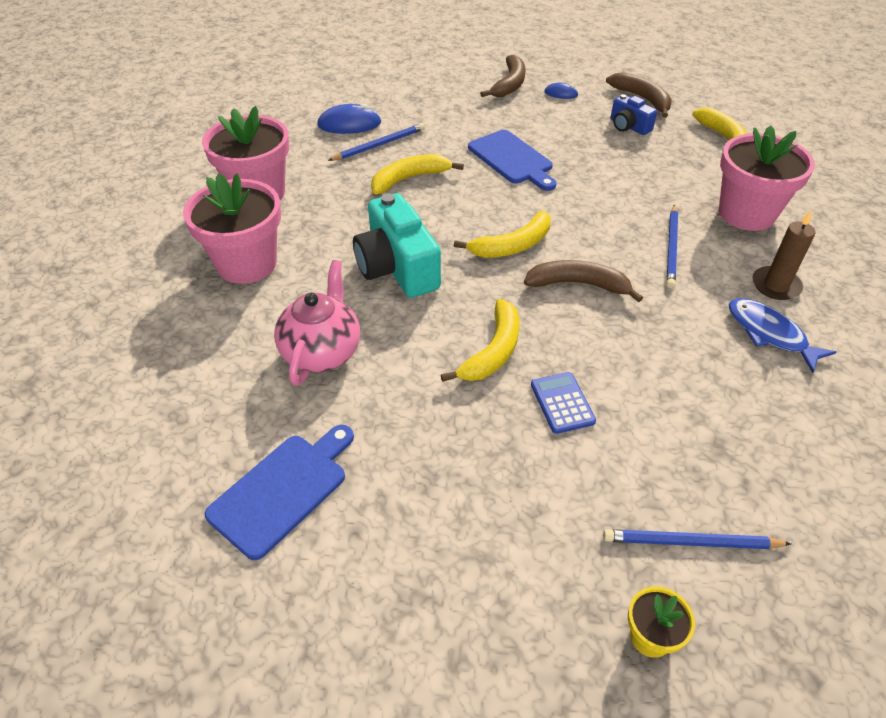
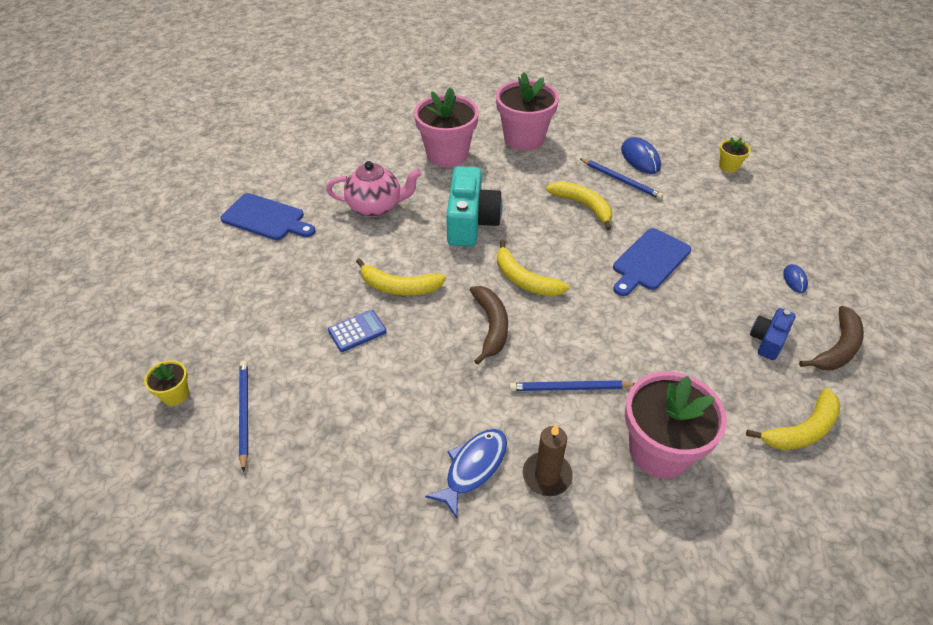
camera: 75 degrees right, 0 degrees up
(394, 80) = (728, 166): none -> yellow flower pot
(397, 267) = (471, 222): turquoise camera -> turquoise camera turned 135 degrees clockwise
(509, 84) = (782, 240): brown banana -> none

